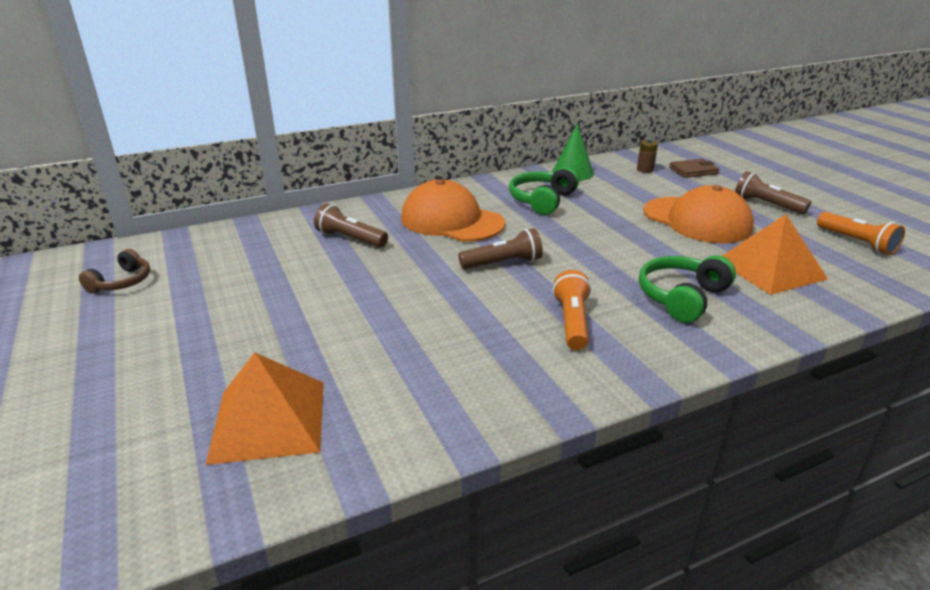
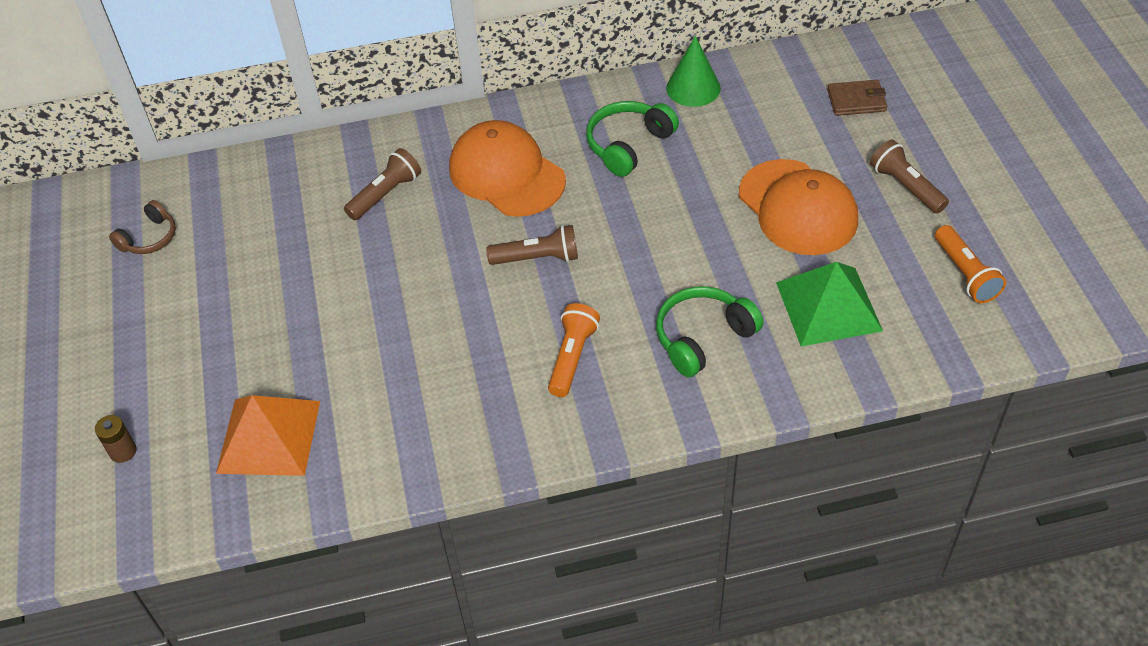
camera: 15 degrees right, 20 degrees up
(350, 239) = (386, 194): brown flashlight -> brown flashlight turned 90 degrees clockwise
(645, 170) = (792, 91): brown battery -> brown battery (123, 451)
(770, 269) = (828, 306): orange pyramid -> green pyramid

